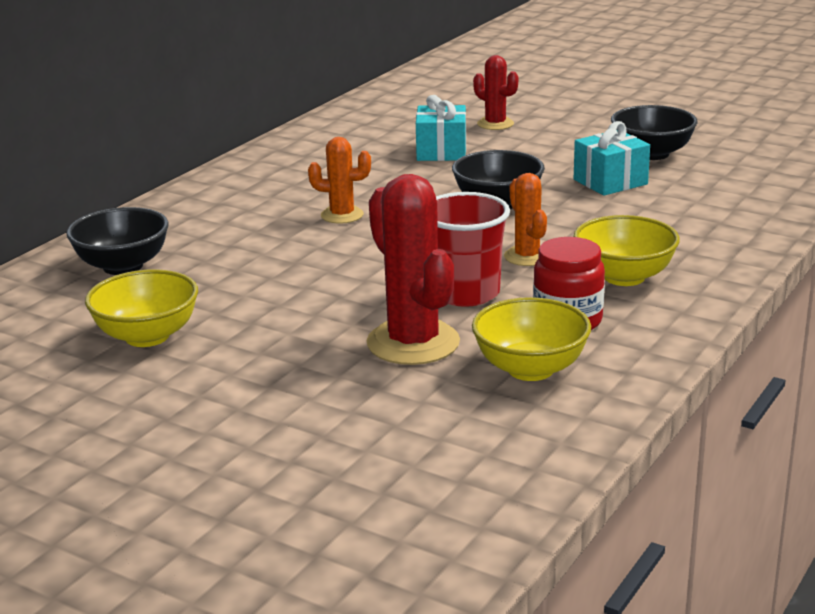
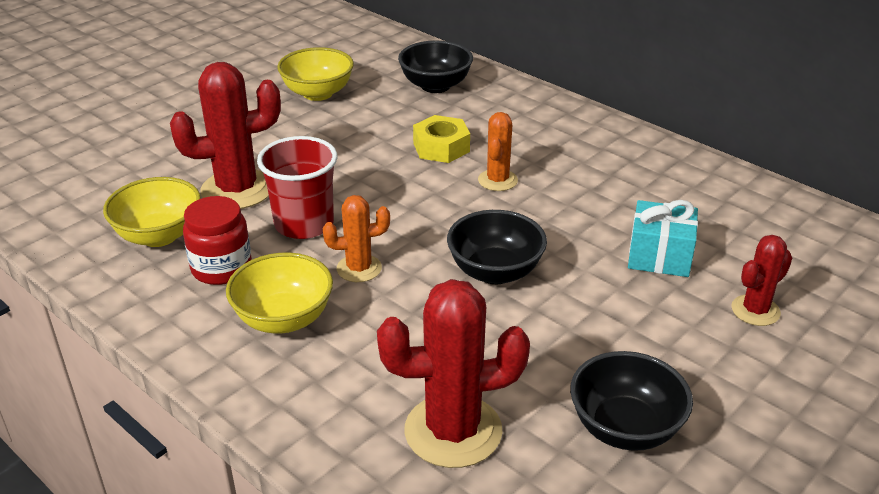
camera: 100 degrees right, 10 degrees up
(280, 247) = (441, 147): none -> yellow nut
(610, 182) = (534, 366): turquoise gift -> none
(701, 200) = (453, 431): none -> red cactus

